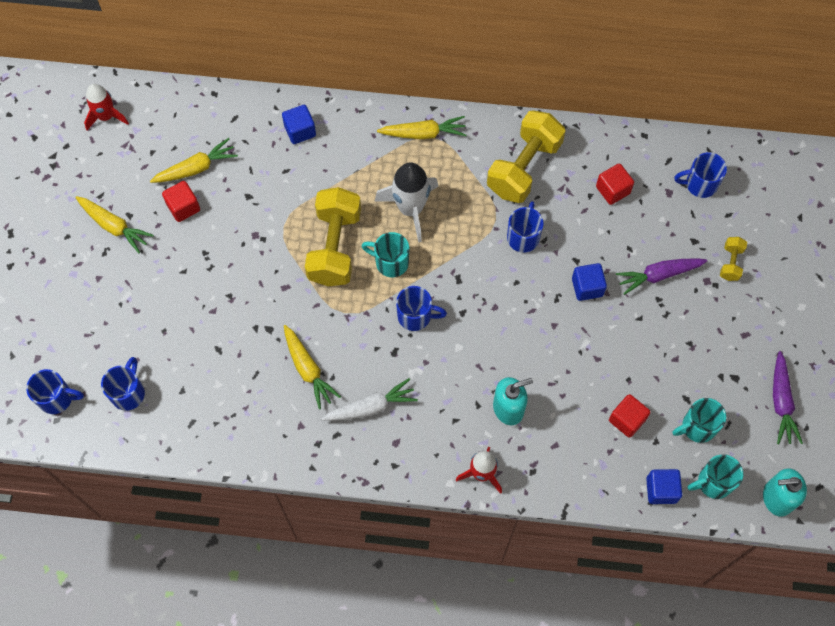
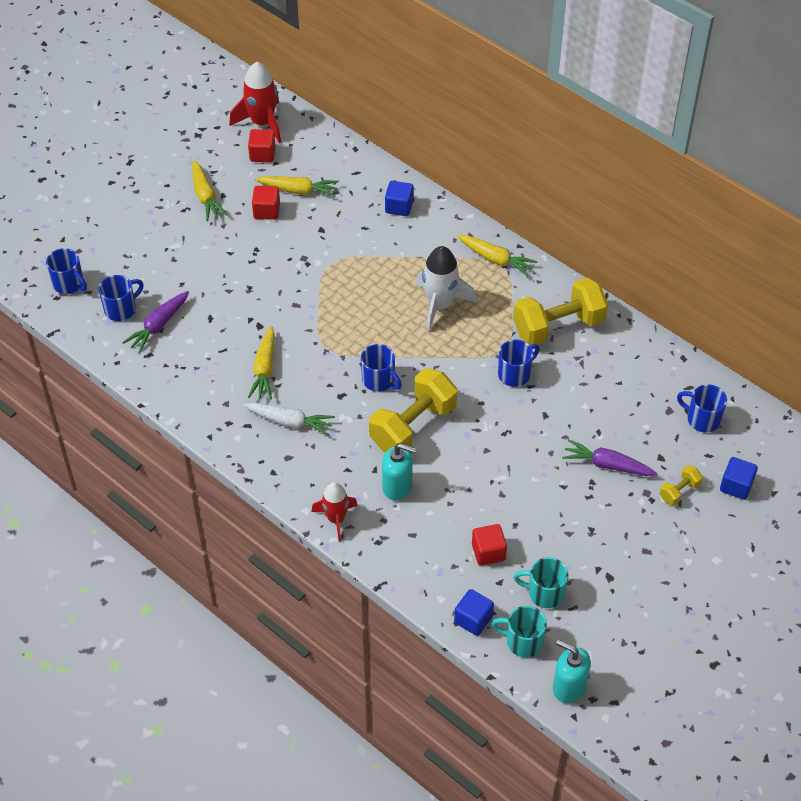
camera: 35 degrees right, 15 degrees down
(106, 116) = (262, 123): red rocket -> red rocket, size x1.50
(335, 247) = (357, 299): yellow dumbbell -> yellow dumbbell (413, 426)
(390, 262) = (392, 333): turquoise mug -> none
(587, 287) = (537, 439): blue cube -> blue cube (736, 486)
(612, 190) = (620, 382): red cube -> red cube (262, 154)
(781, 402) = (635, 619): purple carrot -> purple carrot (158, 326)

